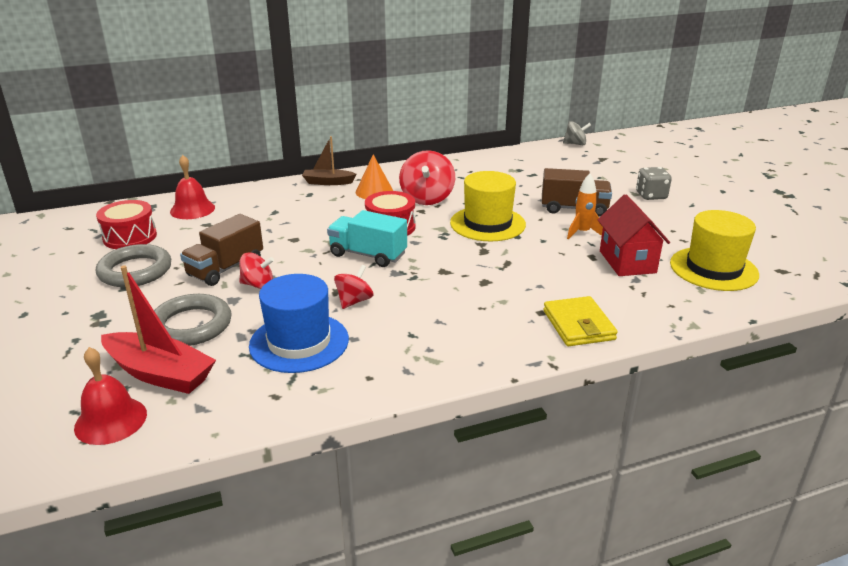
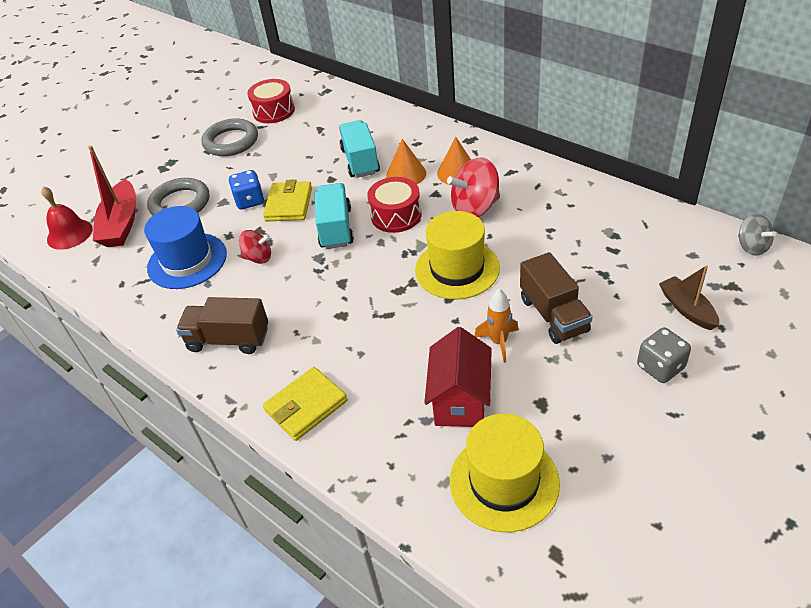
camera: 65 degrees right, 15 degrees up
(192, 209) = (337, 109): red bell -> none
(225, 268) = (262, 174): brown truck -> brown truck (228, 339)
(258, 285) = (250, 201): red spinning top -> blue dice
(291, 220) = (360, 161): none -> turquoise truck
(298, 267) = (289, 204): none -> yellow wallet
(328, 182) = (449, 140): brown boat -> brown boat (687, 309)
(343, 209) = (406, 174): none -> orange cone
(627, 262) = (460, 400): red house -> red house turned 45 degrees counterclockwise

